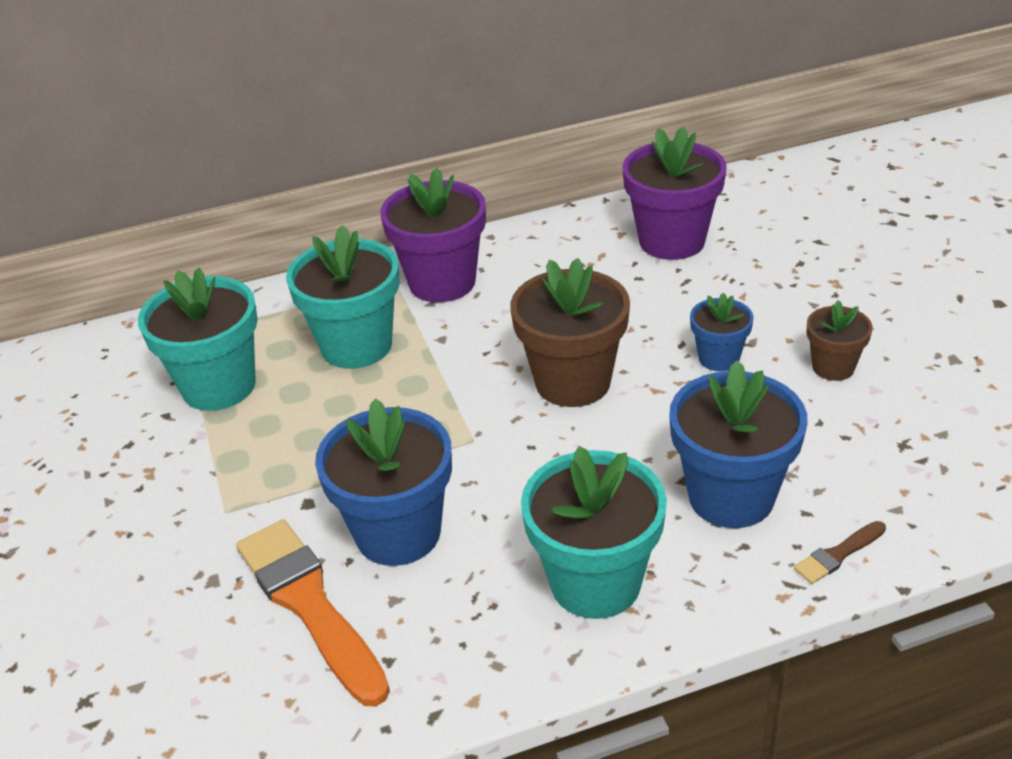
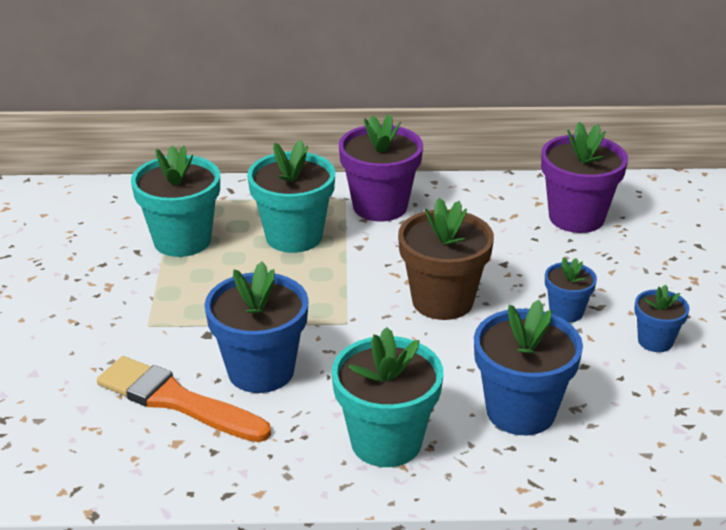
camera: 15 degrees right, 5 degrees down
(309, 605) = (176, 401): orange brush -> orange brush turned 45 degrees counterclockwise
(833, 367) = (655, 341): brown flower pot -> blue flower pot
(838, 554) = (581, 473): brown brush -> none

